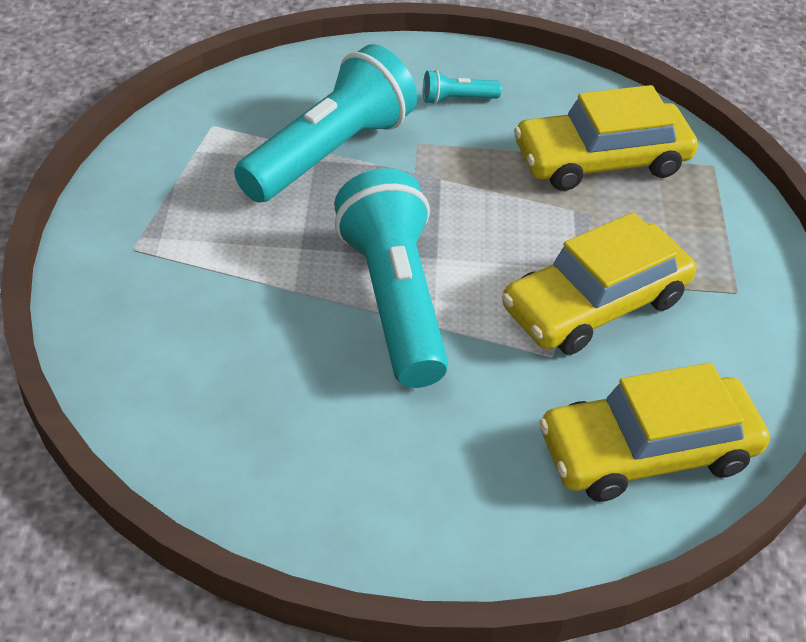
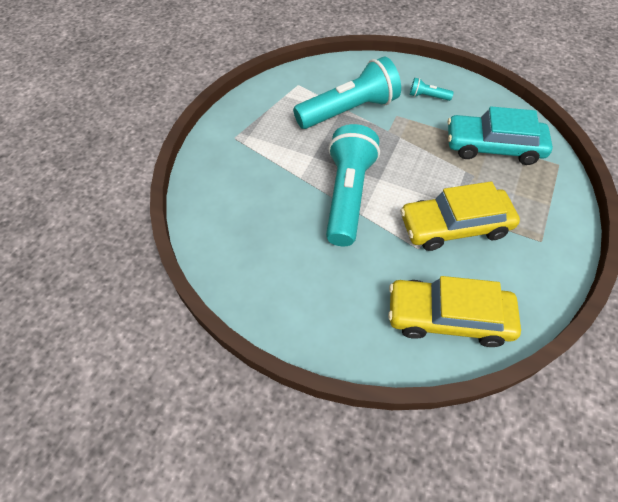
camera: 25 degrees right, 10 degrees up
(601, 160) = (493, 147): yellow car -> turquoise car

